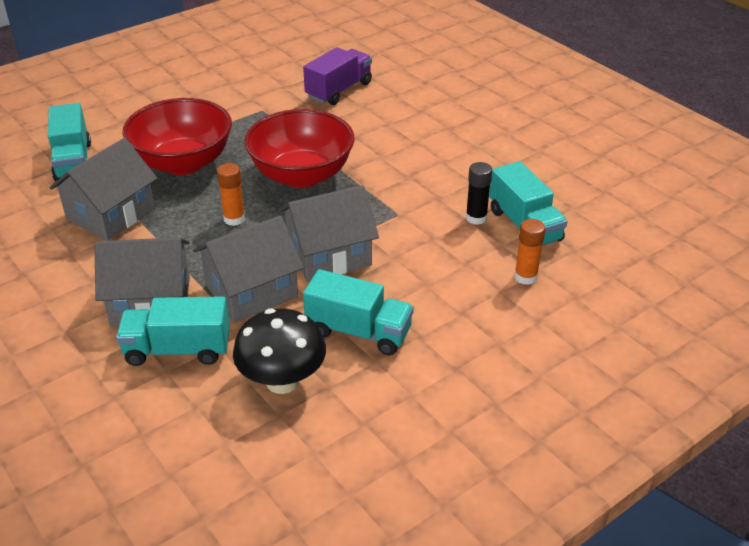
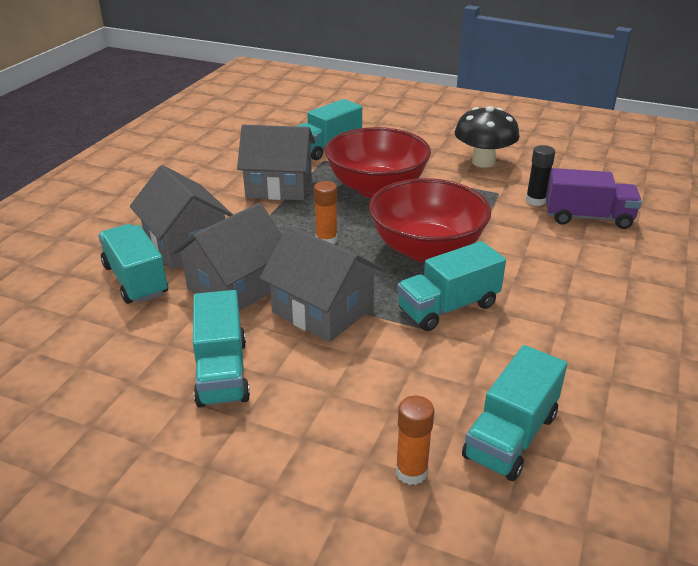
camera: 60 degrees right, 5 degrees down
(251, 291) = (236, 287): grey house -> grey house turned 75 degrees counterclockwise
(282, 381) = (125, 351): black mushroom -> black mushroom (483, 162)
(382, 195) = (448, 307): none -> turquoise truck
(476, 218) = (482, 389): black glue stick -> black glue stick (535, 201)

